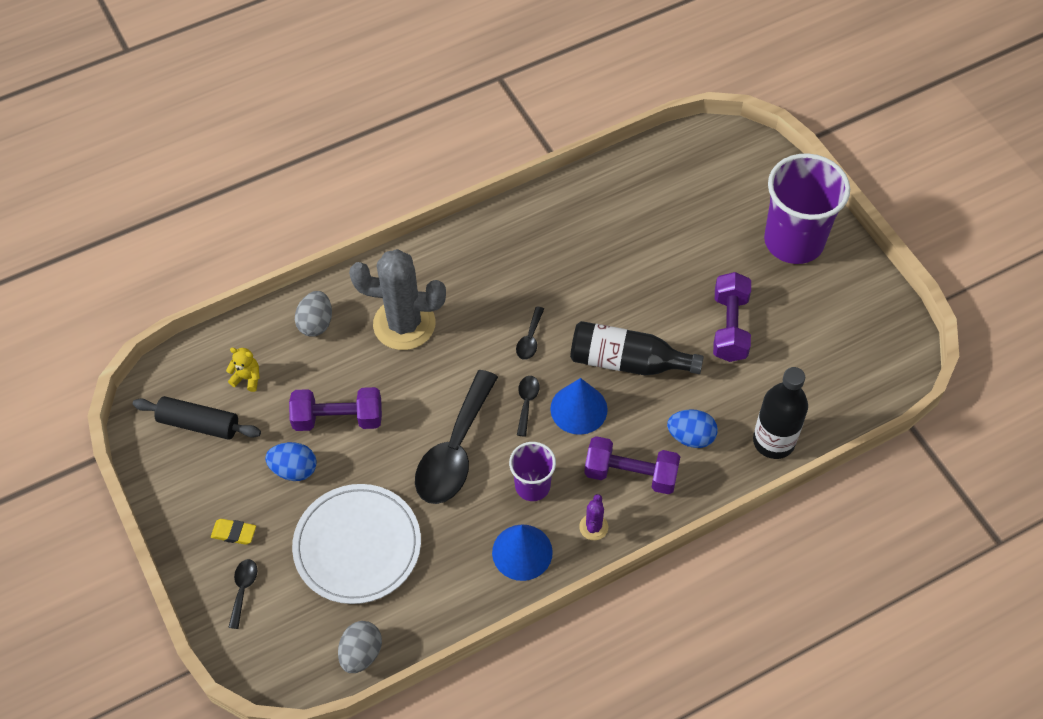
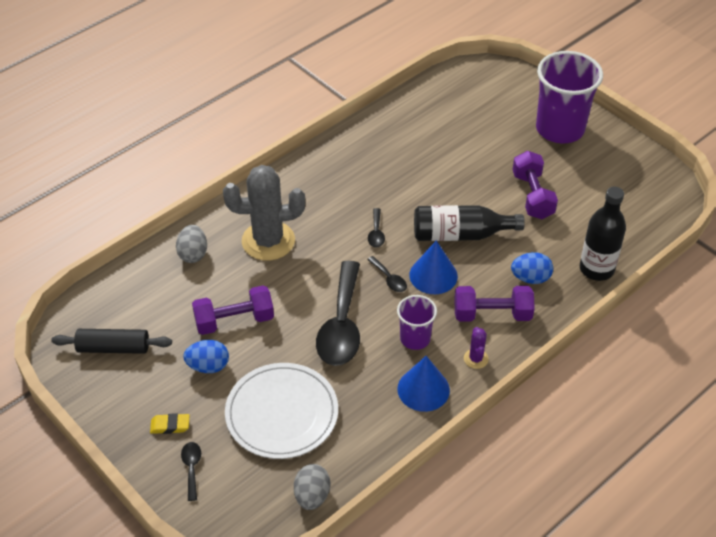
camera: 15 degrees left, 10 degrees down
(247, 378) = (146, 305): yellow teddy bear -> none
(526, 402) = (389, 279): black spoon -> black spoon turned 150 degrees clockwise

